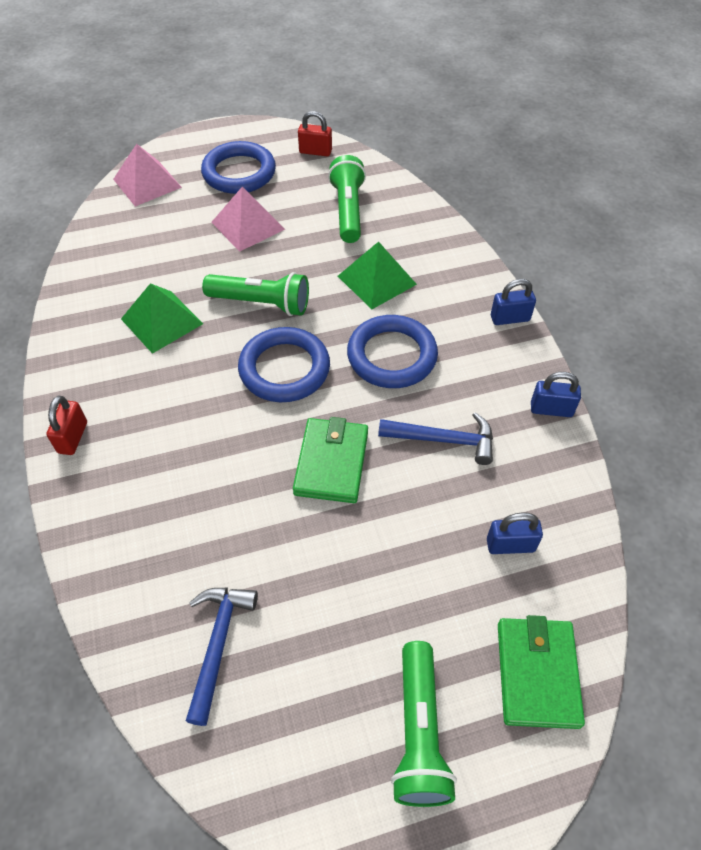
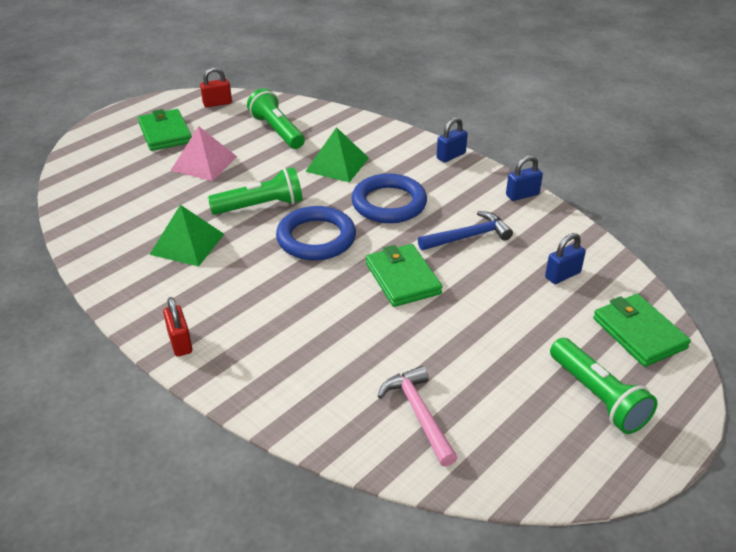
camera: 30 degrees left, 15 degrees down
(147, 183) = (88, 162): pink pyramid -> none
(218, 645) = (419, 414): blue hammer -> pink hammer
(239, 173) = (165, 133): blue ring -> green wallet

